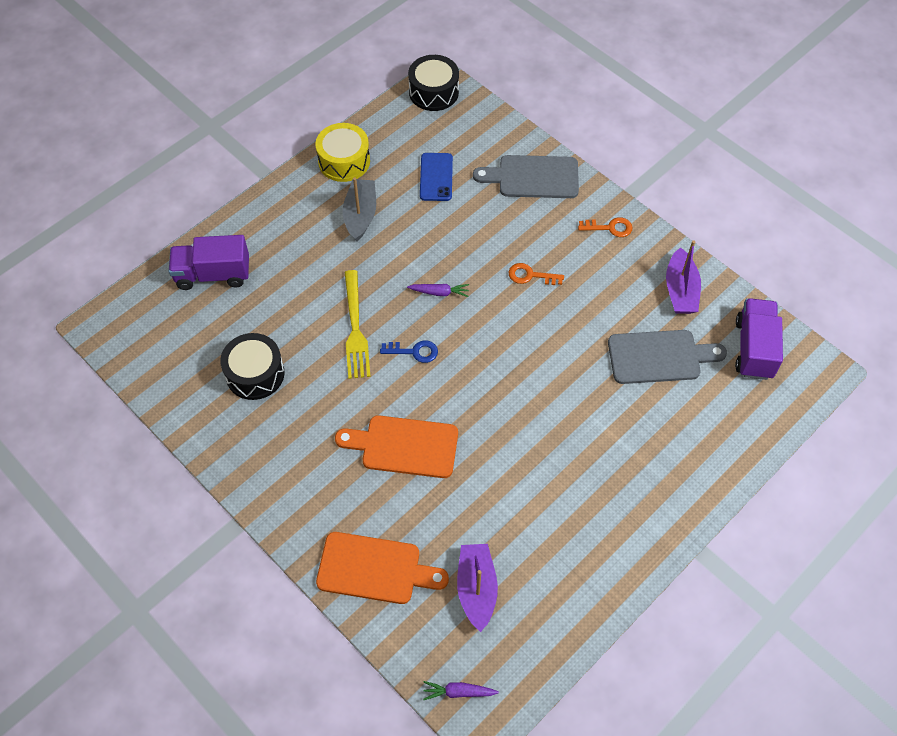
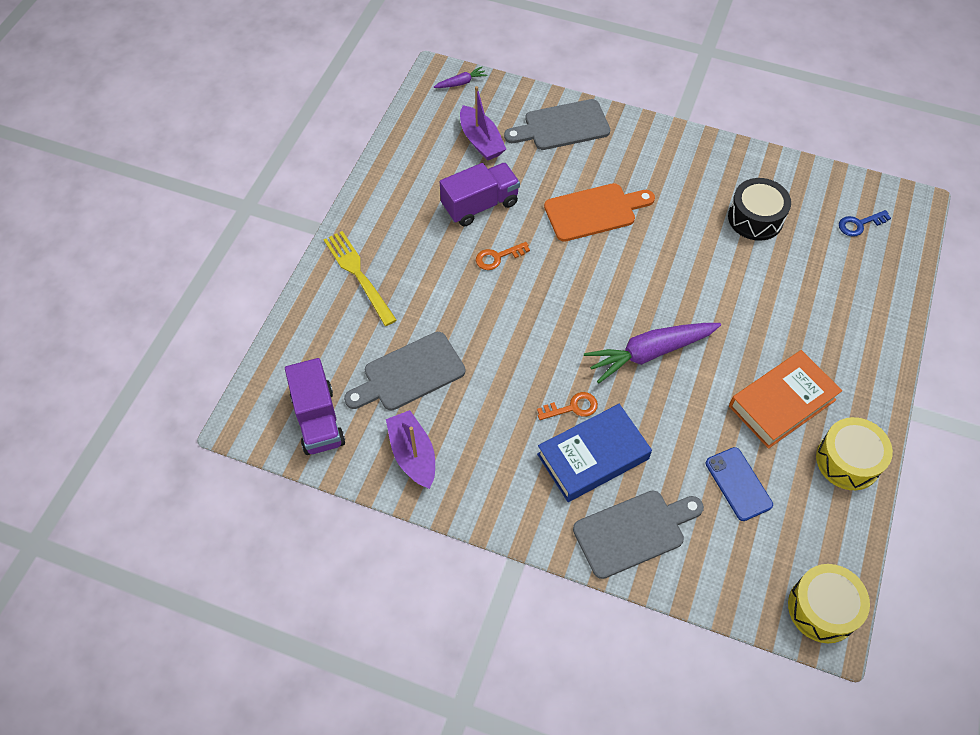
camera: 155 degrees right, 0 degrees up
(213, 274) = (865, 285): purple truck -> purple truck (480, 205)
(355, 329) = (701, 287): yellow fork -> yellow fork (358, 274)
(360, 215) = (782, 403): grey boat -> orange book
(374, 569) = (562, 126): orange cutting board -> grey cutting board
(414, 351) = (636, 289): blue key -> blue key (859, 224)
(433, 92) = (822, 608): black drum -> yellow drum
(439, 292) = (650, 353): purple carrot -> purple carrot, size x2.16
(535, 235) = (593, 456): none -> blue book
(610, 228) = (517, 500): orange key -> orange key (498, 257)

